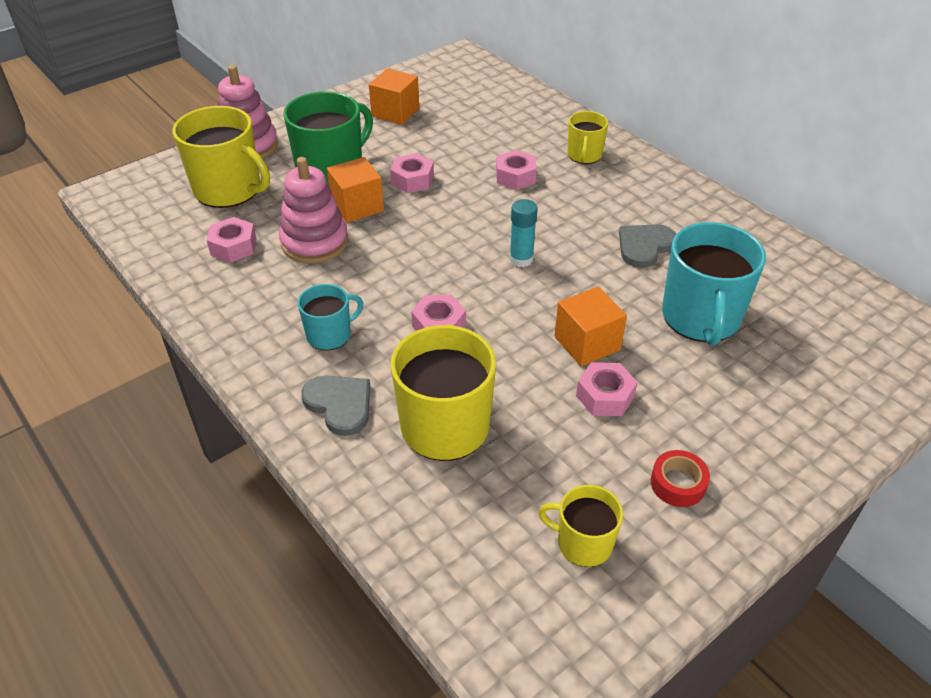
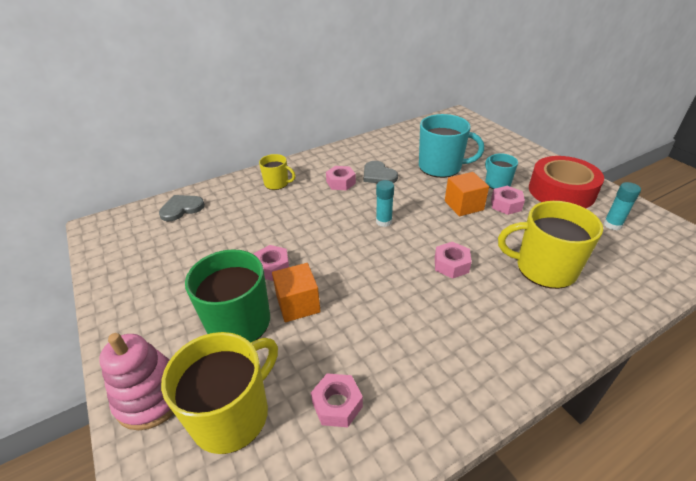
camera: 80 degrees left, 5 degrees down
(314, 242) = (343, 335): pink stacking toy -> none
(330, 335) = (464, 326): turquoise mug -> turquoise mug (497, 183)
(339, 404) = (539, 322): grey heart -> grey heart (181, 208)
(395, 112) = (161, 272): orange cube -> none
(515, 176) = (289, 214): pink nut -> pink nut (341, 182)
(583, 543) = (612, 225): yellow mug -> turquoise glue stick
(678, 484) = (561, 191): red tape -> red tape, size x2.32

